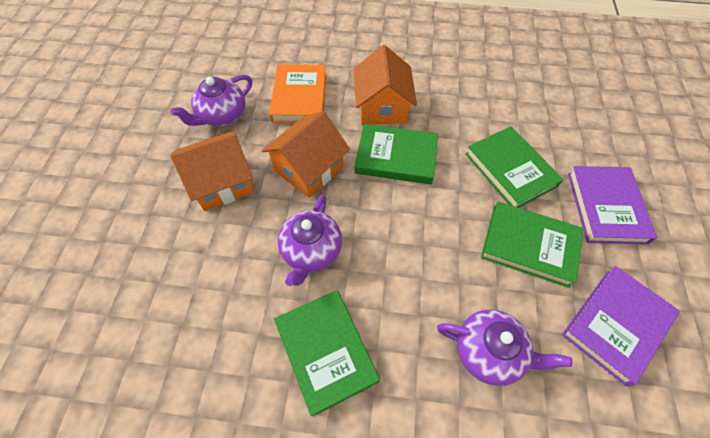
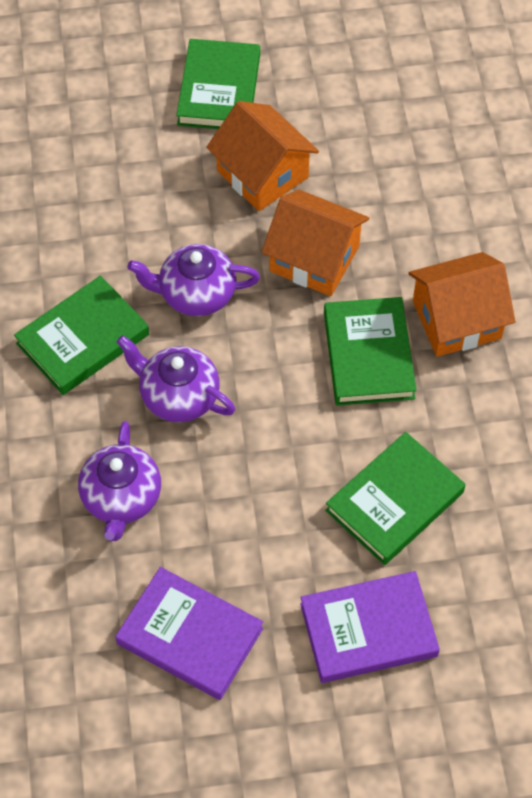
camera: 75 degrees right, 0 degrees up
(222, 116) = (368, 135): purple teapot -> purple teapot (178, 396)
(299, 97) = (437, 213): orange book -> none
(529, 246) = (274, 533): green book -> green book (219, 90)

